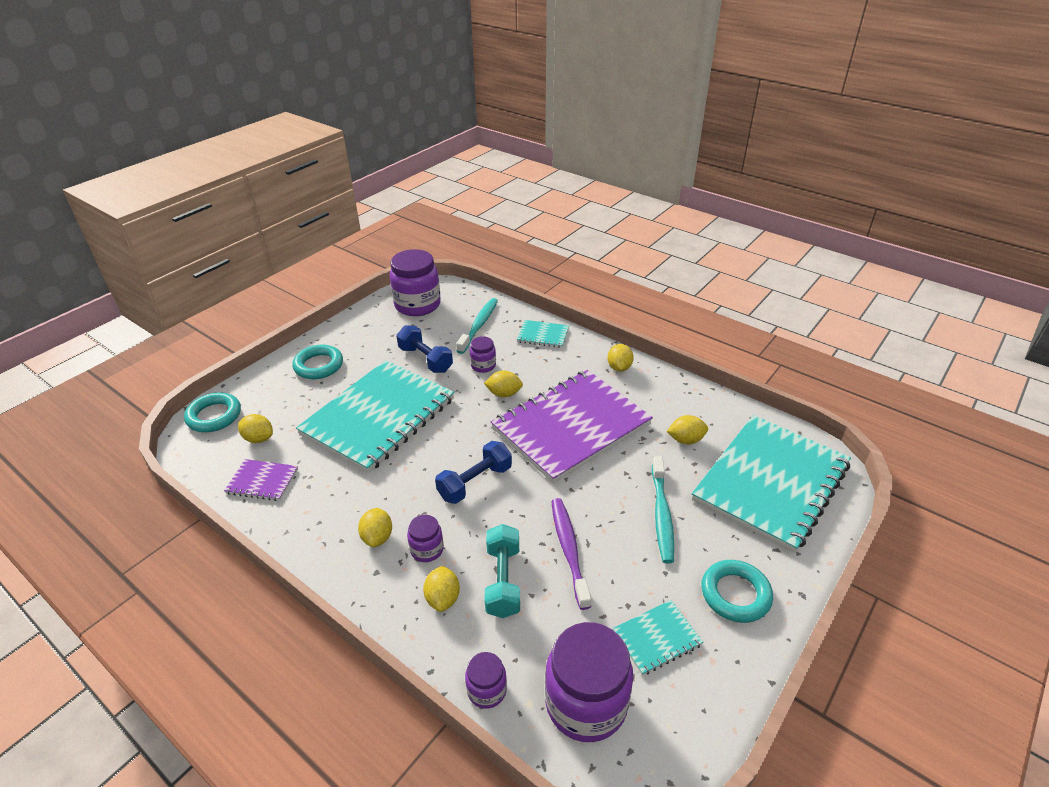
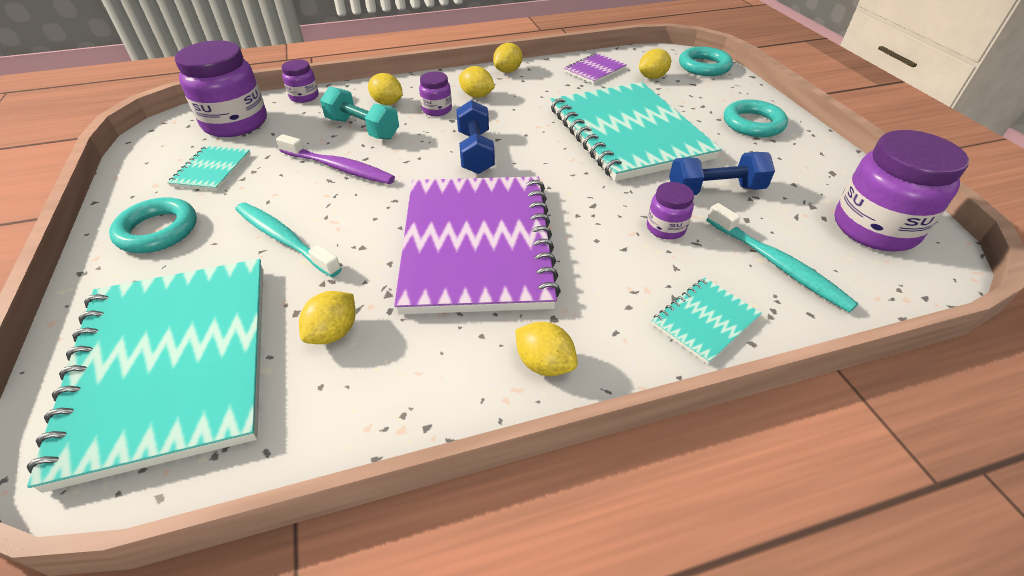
camera: 125 degrees right, 5 degrees up
(504, 394) = (590, 221): yellow lemon -> yellow lemon (508, 71)

